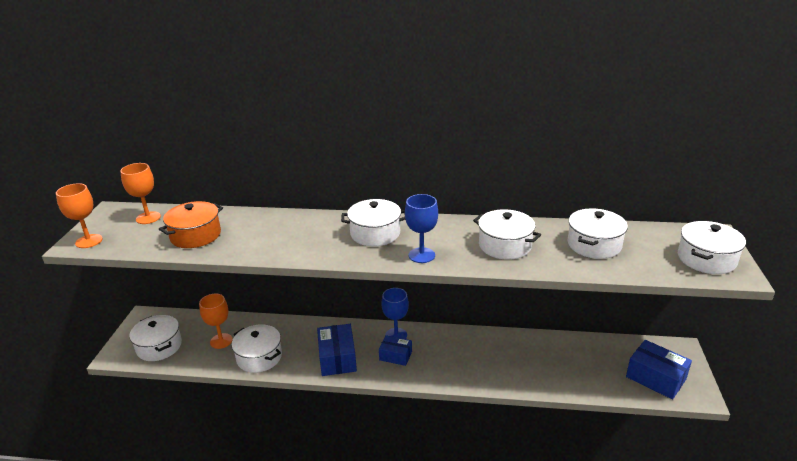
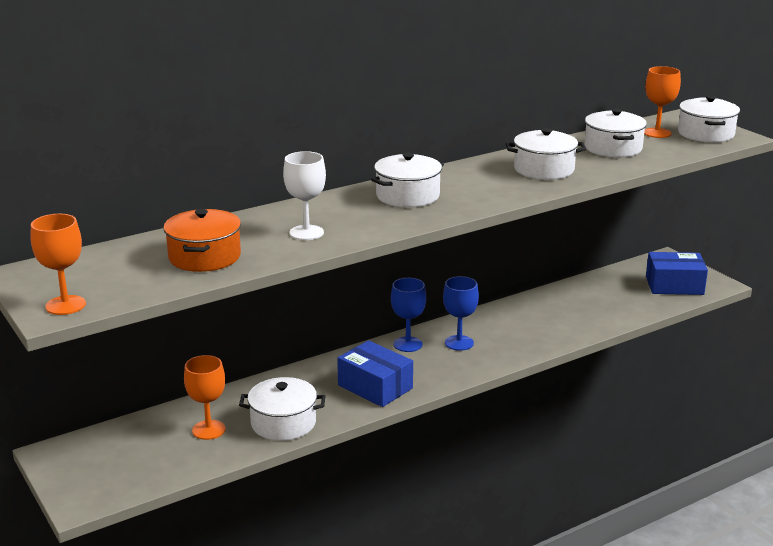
camera: 40 degrees left, 5 degrees down
(148, 218) = (98, 262): orange goblet -> orange goblet (657, 133)
(159, 346) = (131, 469): white pot -> none
(271, 240) = (306, 233): none -> white goblet
(395, 356) = (433, 360): blue box -> none
(421, 255) = (485, 197): blue goblet -> blue goblet (459, 343)

